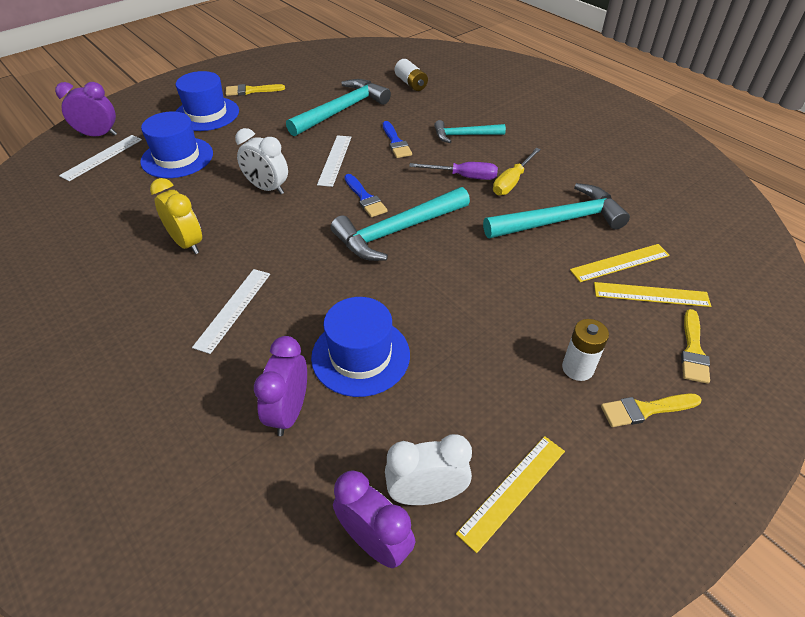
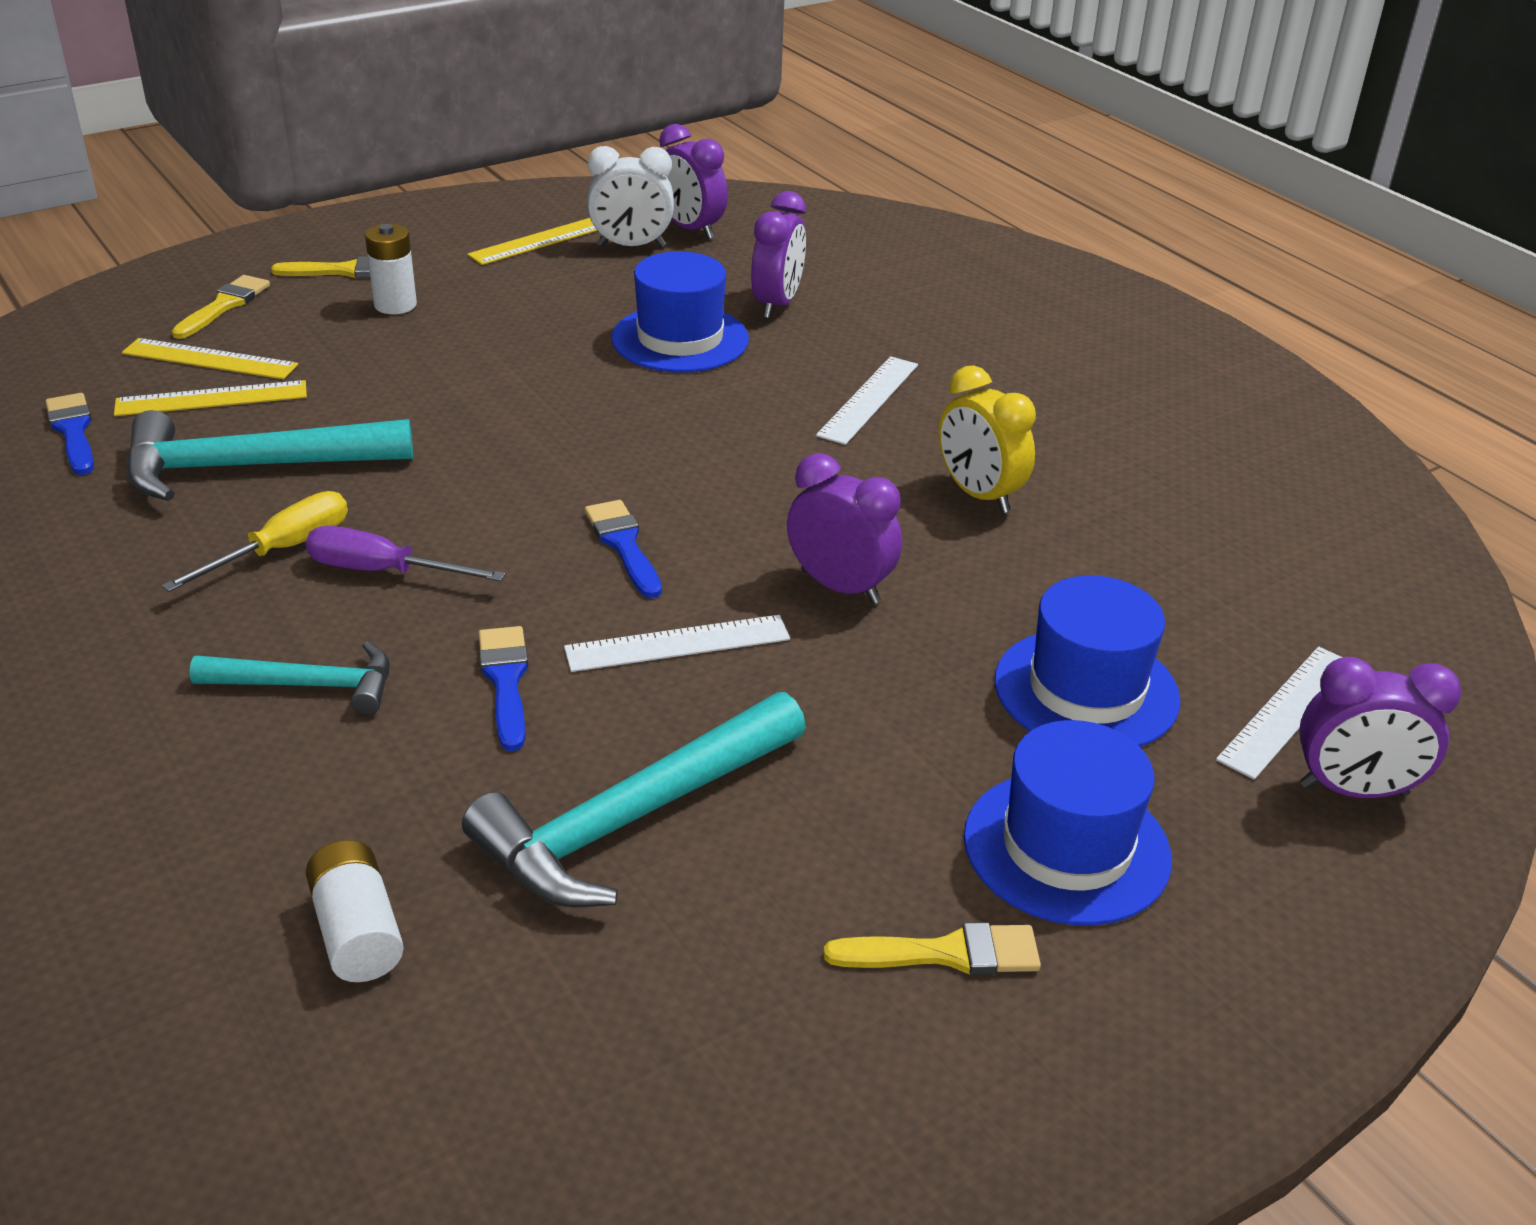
camera: 175 degrees left, 10 degrees down
(267, 188) = (840, 587): white clock -> purple clock
(335, 160) = (677, 643): white ruler -> white ruler turned 60 degrees clockwise
(397, 231) = (576, 478): turquoise hammer -> none
(666, 232) = (73, 431): none -> blue brush

